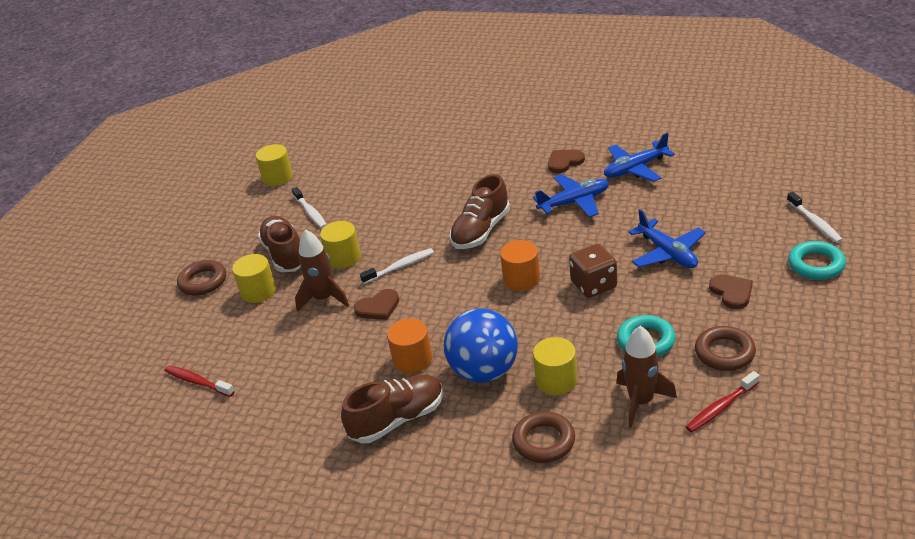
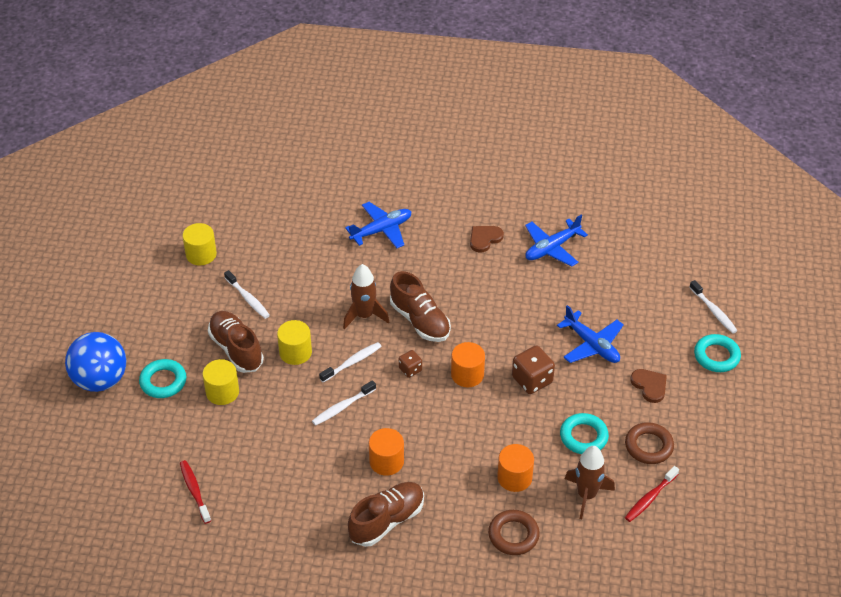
camera: 15 degrees left, 10 degrees up
(197, 382) = (194, 491): red toothbrush -> red toothbrush turned 45 degrees clockwise
(203, 281) = (163, 381): brown ring -> turquoise ring
(324, 299) = (288, 399): brown rocket -> brown rocket (364, 315)
(378, 307) = (342, 407): brown heart -> white toothbrush
(460, 274) = (410, 369): none -> brown dice
(481, 231) = (420, 321): brown shoe -> brown shoe turned 60 degrees counterclockwise
(484, 371) = (452, 471): blue ball -> blue ball (100, 380)
(556, 380) = (514, 477): yellow cylinder -> orange cylinder
(574, 202) = (501, 287): blue plane -> blue plane (381, 230)

